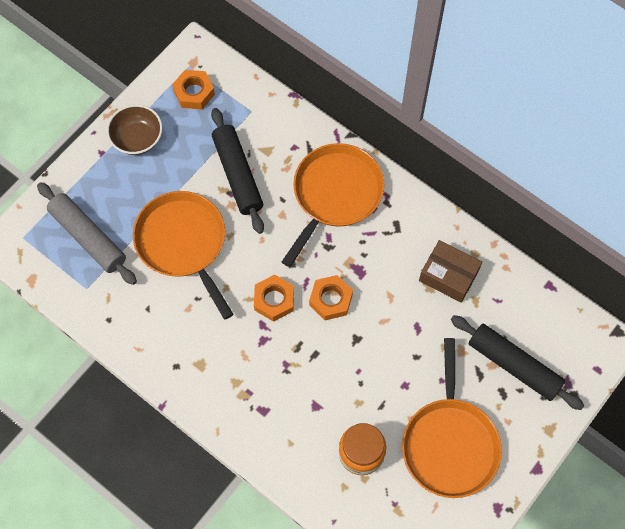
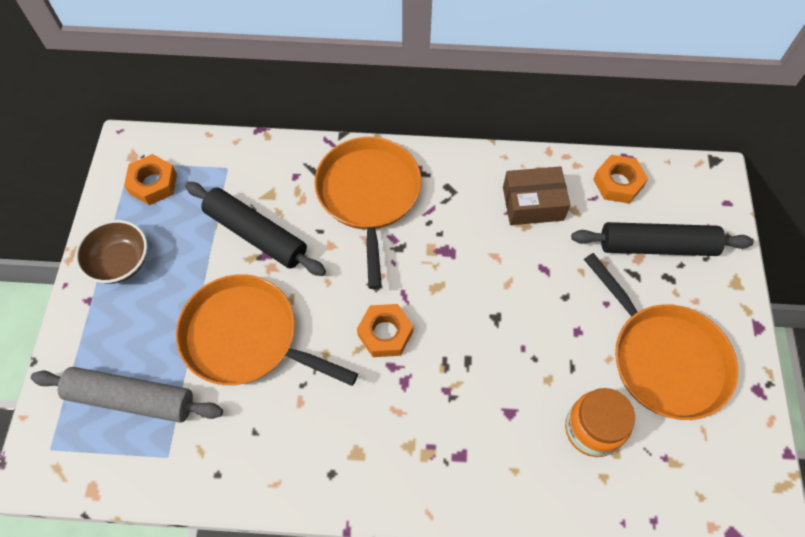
camera: 35 degrees left, 5 degrees down
(331, 300) = (441, 296): orange nut -> orange nut (618, 183)

